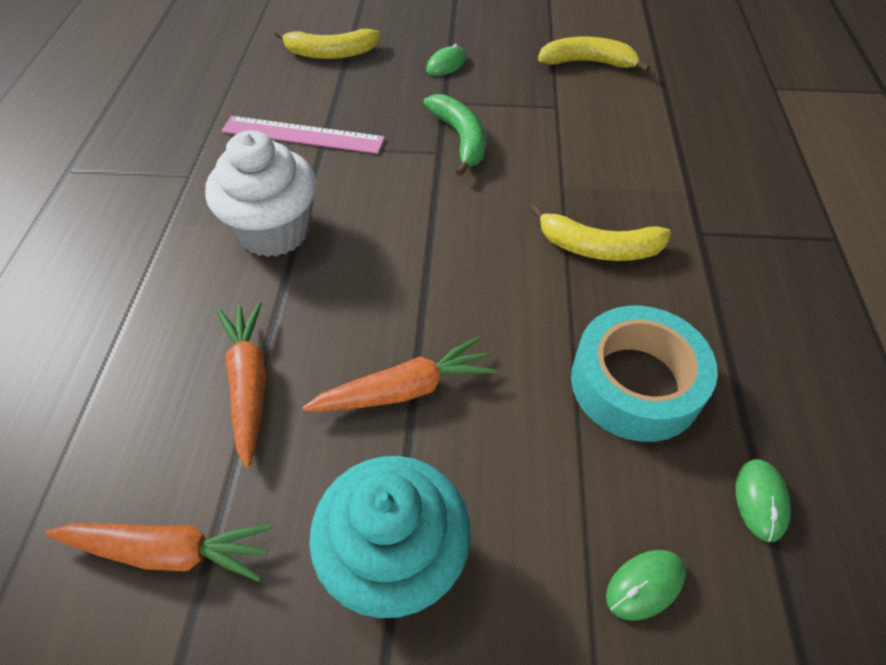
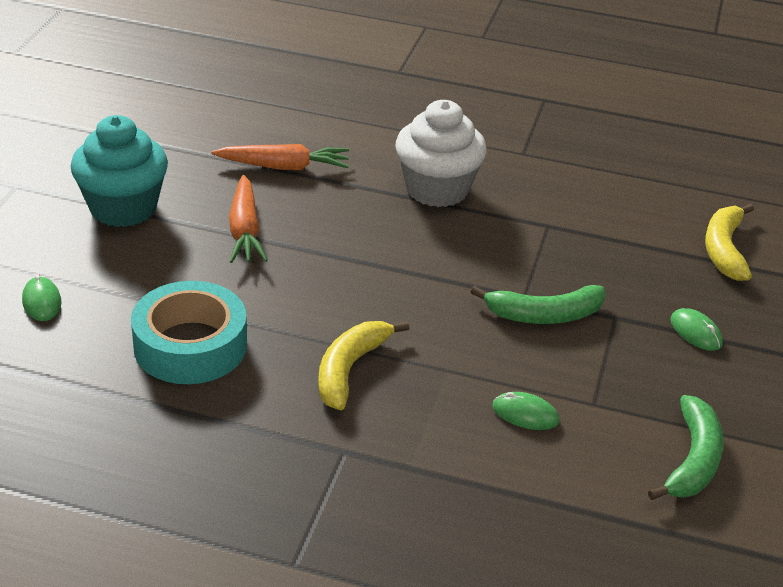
camera: 100 degrees right, 15 degrees down
(169, 551) = (178, 133): orange carrot -> none
(302, 135) = (570, 216): pink ruler -> none
(587, 63) = (693, 460): yellow banana -> green banana
(761, 500) = (58, 377): green mouse -> green mouse (525, 414)

